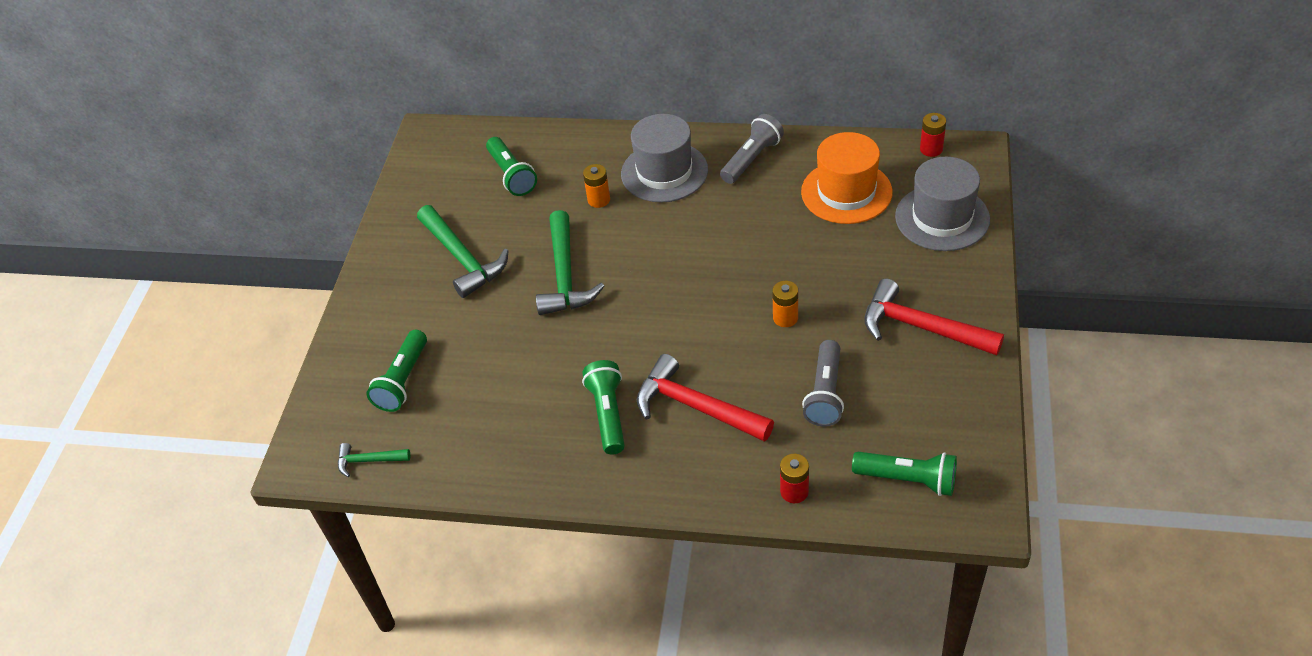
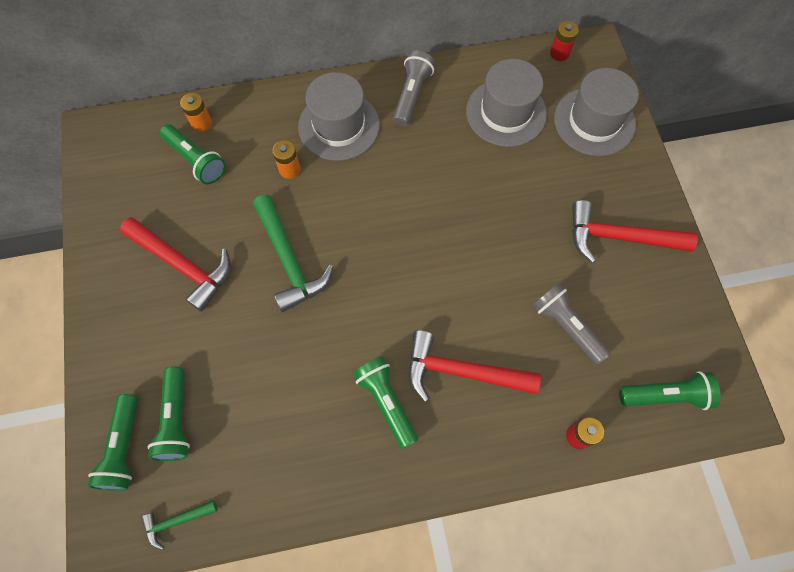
camera: 25 degrees left, 20 degrees up
(347, 391) = (124, 448): none -> green flashlight
(462, 258) = (183, 265): green hammer -> red hammer
(785, 318) = (503, 256): orange battery -> orange battery (201, 123)
(825, 393) = (566, 326): grey flashlight -> grey flashlight turned 150 degrees clockwise
(846, 192) = (506, 112): orange hat -> grey hat

